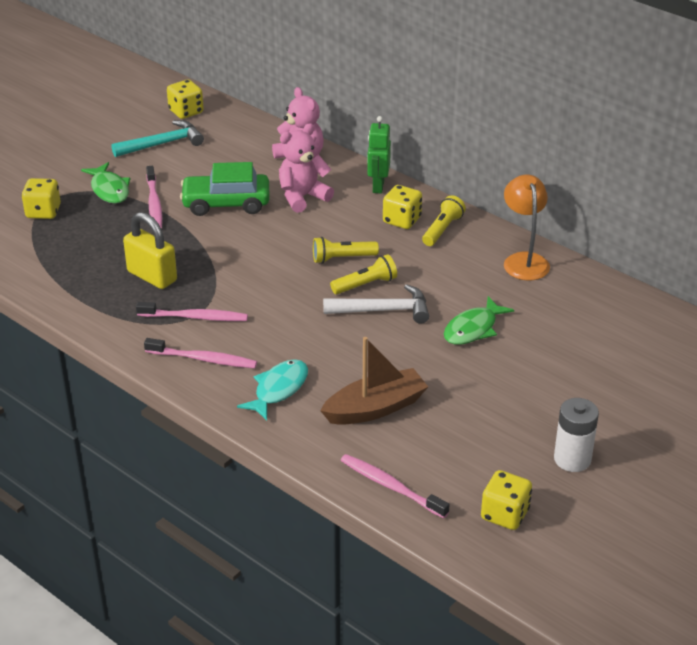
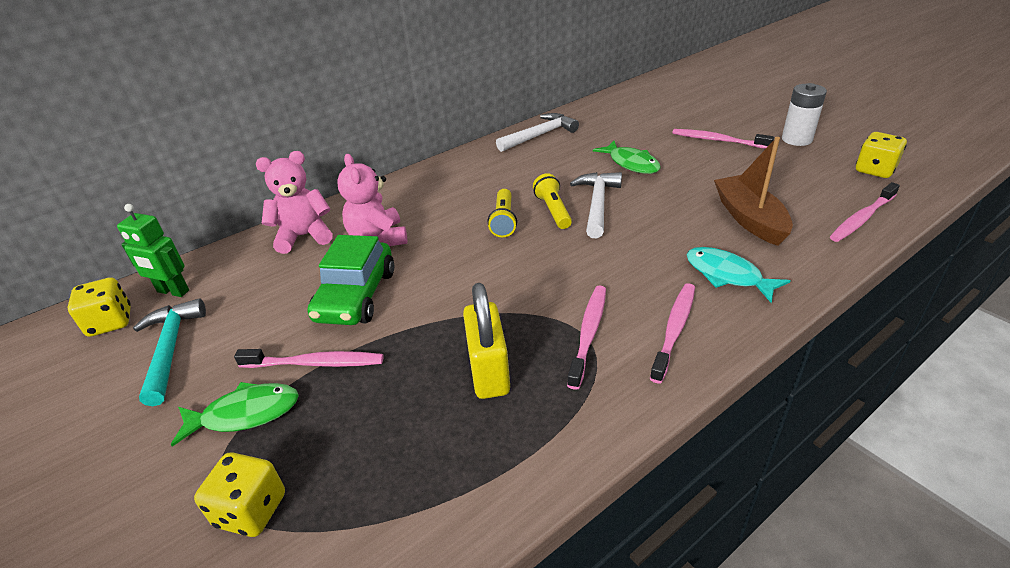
camera: 75 degrees left, 0 degrees up
(152, 276) = (489, 371): yellow padlock -> yellow padlock turned 60 degrees counterclockwise
(378, 186) = (388, 193): green robot -> green robot (173, 291)
(402, 220) = (453, 184): yellow dice -> none
(442, 229) = (479, 166): yellow flashlight -> none
(524, 260) = (539, 135): orange lamp -> white hammer
(550, 393) = (717, 140): none -> pink toothbrush

